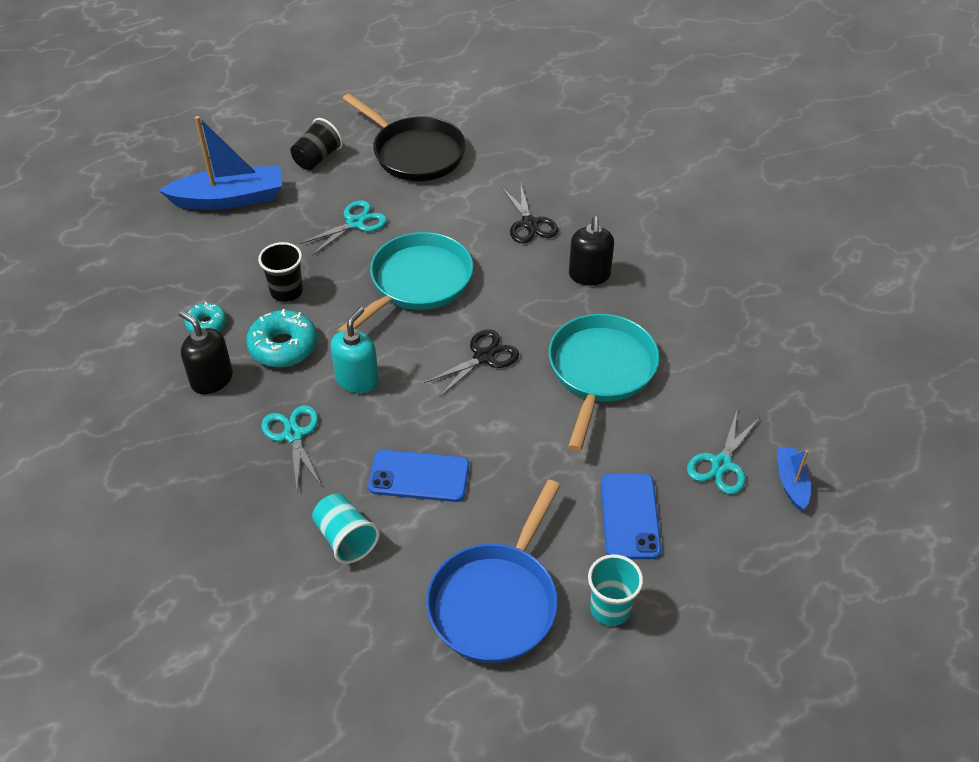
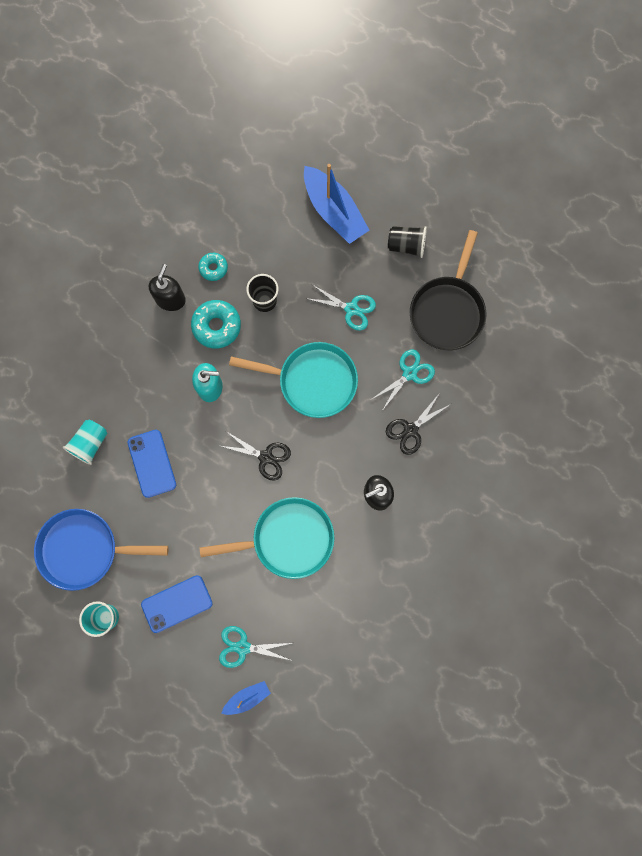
camera: 65 degrees right, 30 degrees up
(293, 435) = (150, 373): turquoise scissors -> turquoise scissors (409, 373)

